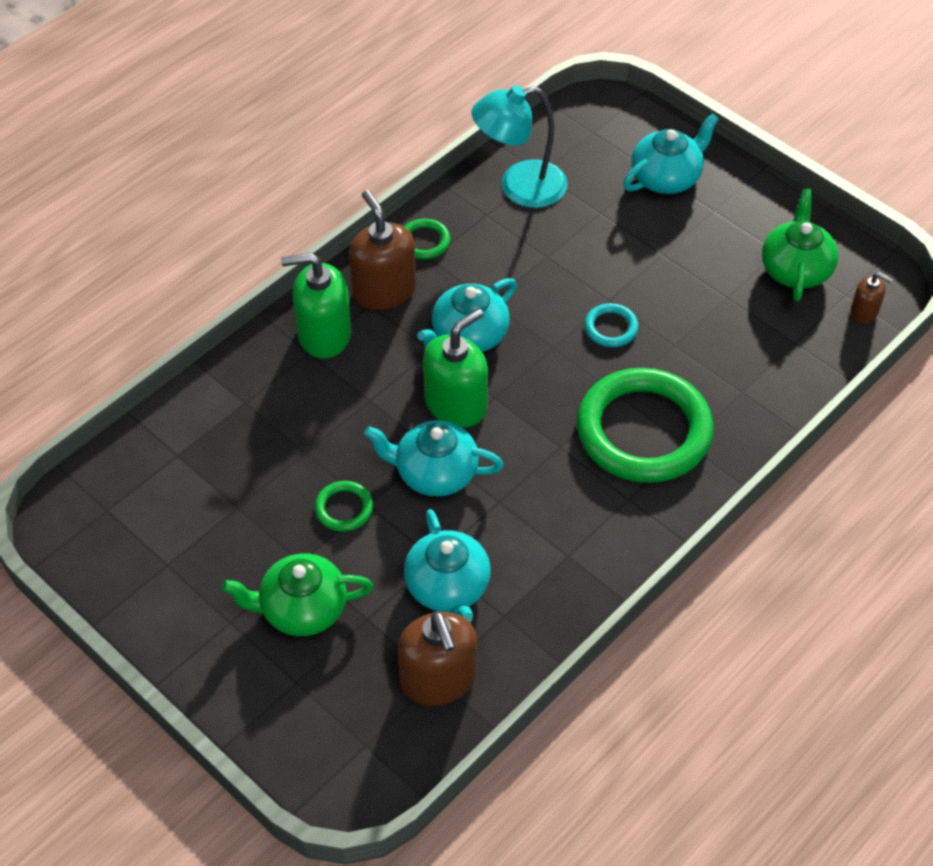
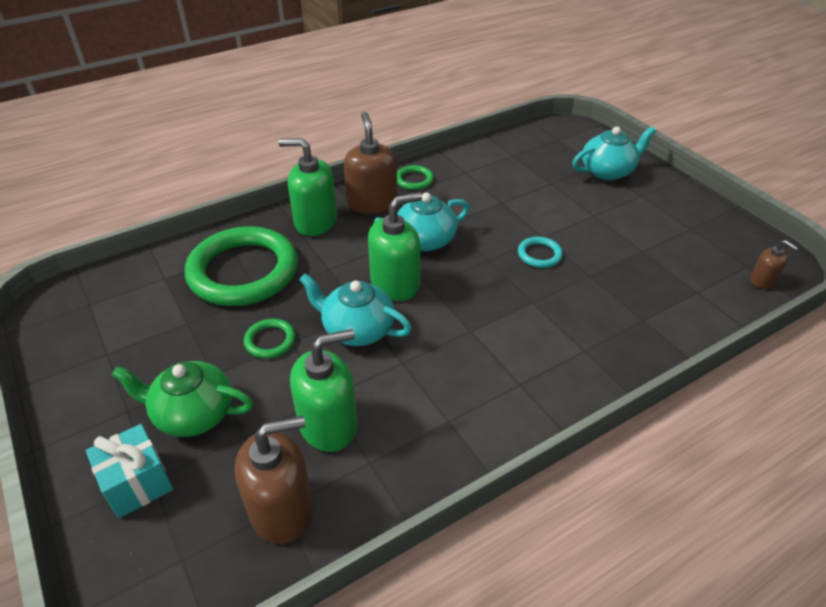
camera: 15 degrees right, 10 degrees down
(284, 690) = (137, 483): none -> turquoise gift
(438, 679) = (282, 509): brown soap dispenser -> brown soap dispenser turned 105 degrees counterclockwise
(448, 587) = (329, 424): turquoise teapot -> green soap dispenser
(519, 187) = (495, 161): turquoise lamp -> none
(643, 431) = (548, 332): green ring -> green ring (243, 271)
(795, 269) = (704, 241): green teapot -> none

